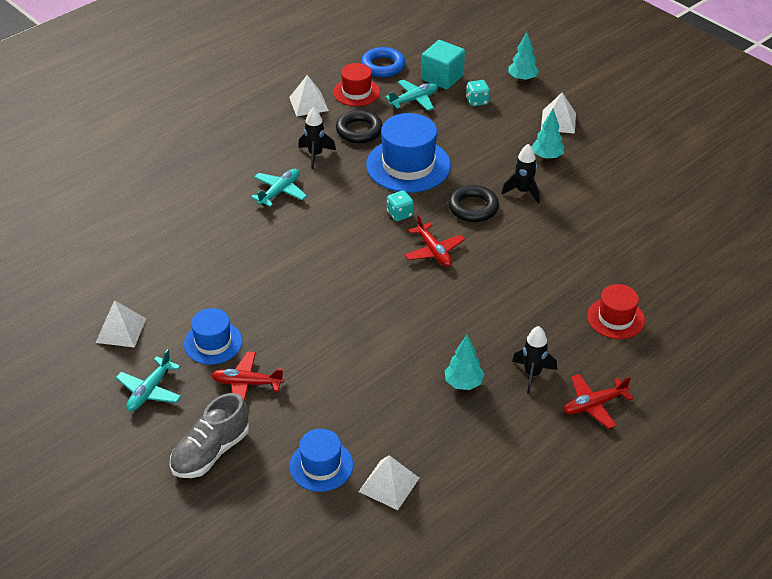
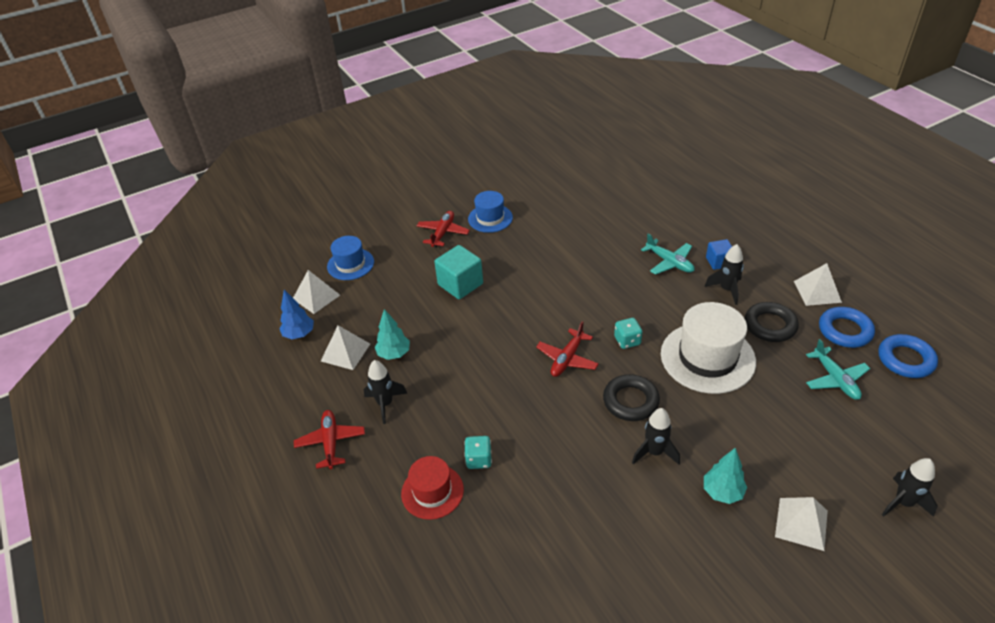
camera: 105 degrees right, 0 degrees up
(121, 330) = (517, 177): white pyramid -> white pyramid (345, 352)
(150, 391) = (454, 189): turquoise plane -> none
(211, 452) = (387, 214): grey shoe -> none
(275, 160) = (718, 262): none -> blue cube
(356, 92) = (845, 331): red hat -> blue ring
(408, 165) = (707, 357): blue hat -> white hat
(434, 251) = (567, 359): red plane -> red plane turned 45 degrees counterclockwise
(442, 78) = (889, 413): turquoise cube -> turquoise cube (460, 284)
(456, 481) = (299, 334): none -> blue tree
(477, 101) = (840, 441): turquoise dice -> turquoise dice (479, 459)
(522, 78) = (903, 503): turquoise tree -> black rocket

